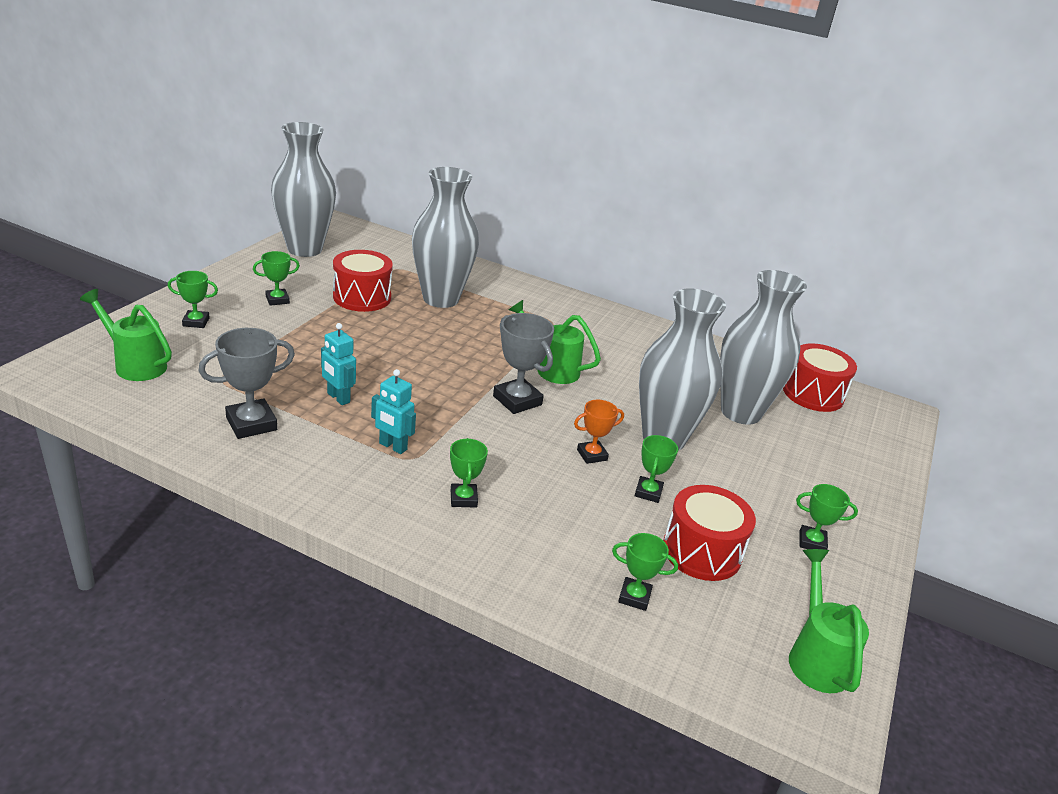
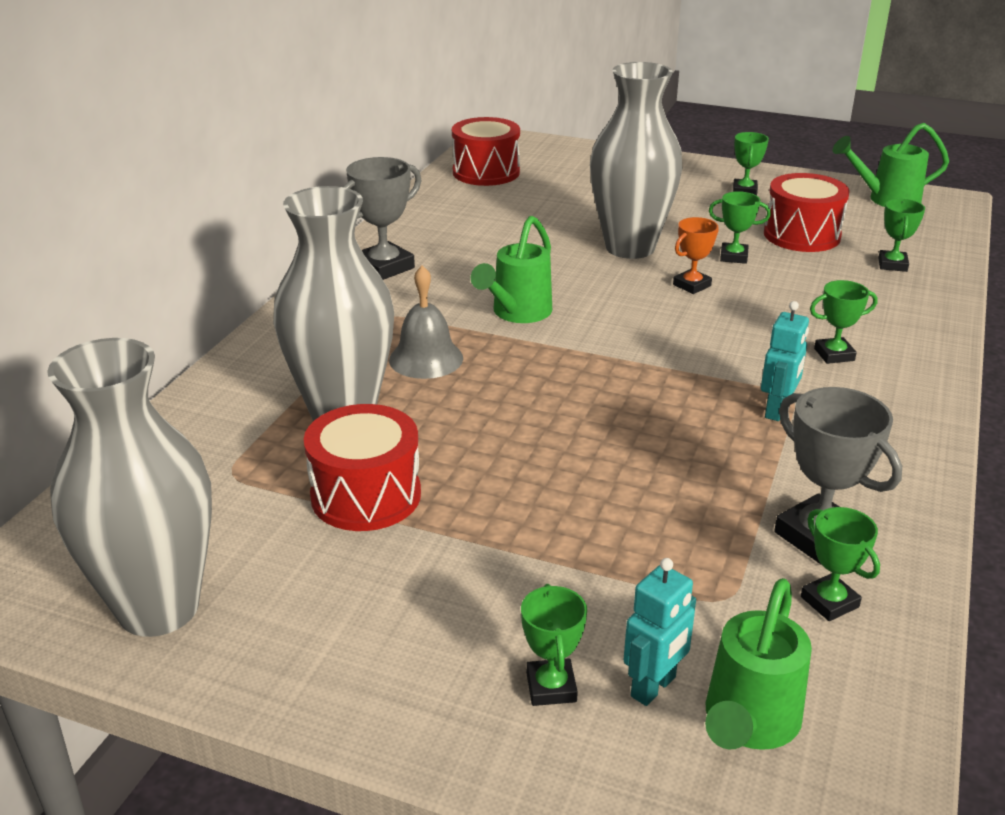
camera: 90 degrees left, 0 degrees up
(277, 300) = (414, 596): green trophy -> green trophy (829, 602)
(338, 398) = (698, 470): turquoise robot -> turquoise robot (654, 687)
(496, 329) = (426, 358): none -> grey bell
(517, 400) = (610, 333): grey trophy -> grey trophy (384, 267)
(592, 455) = (692, 285): orange trophy -> orange trophy turned 75 degrees clockwise
(740, 412) = (548, 208): grey vase -> none

